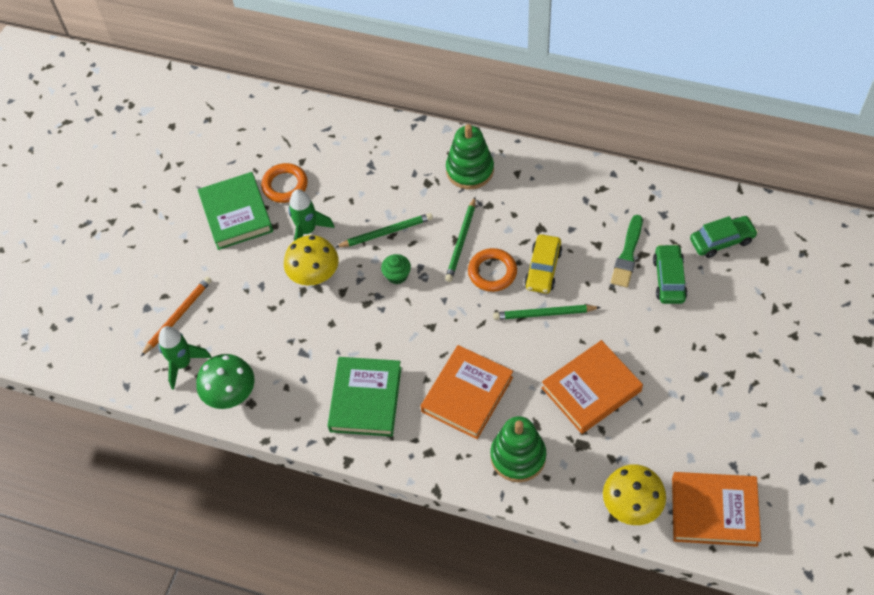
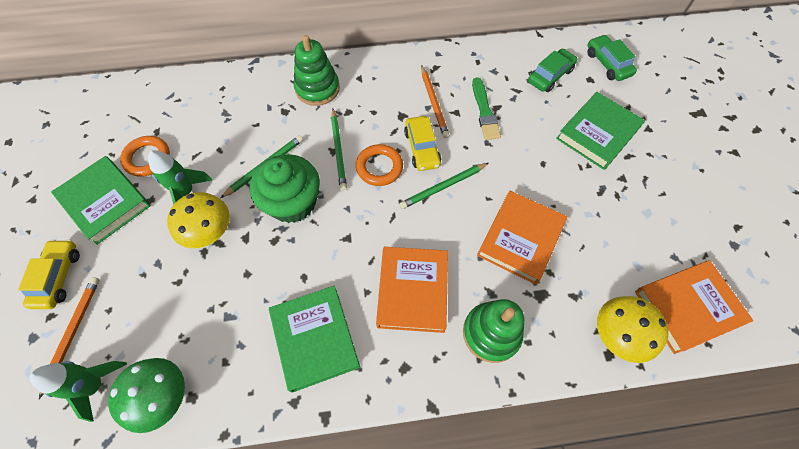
camera: 30 degrees left, 5 degrees up
(179, 266) = (58, 277): none -> yellow car
(397, 275) = (292, 202): green cupcake -> green cupcake, size x2.20
(580, 227) = (434, 103): none -> orange pencil
(669, 279) = (528, 119): green car -> green car (607, 64)
(734, 320) = (597, 133): none -> green book

